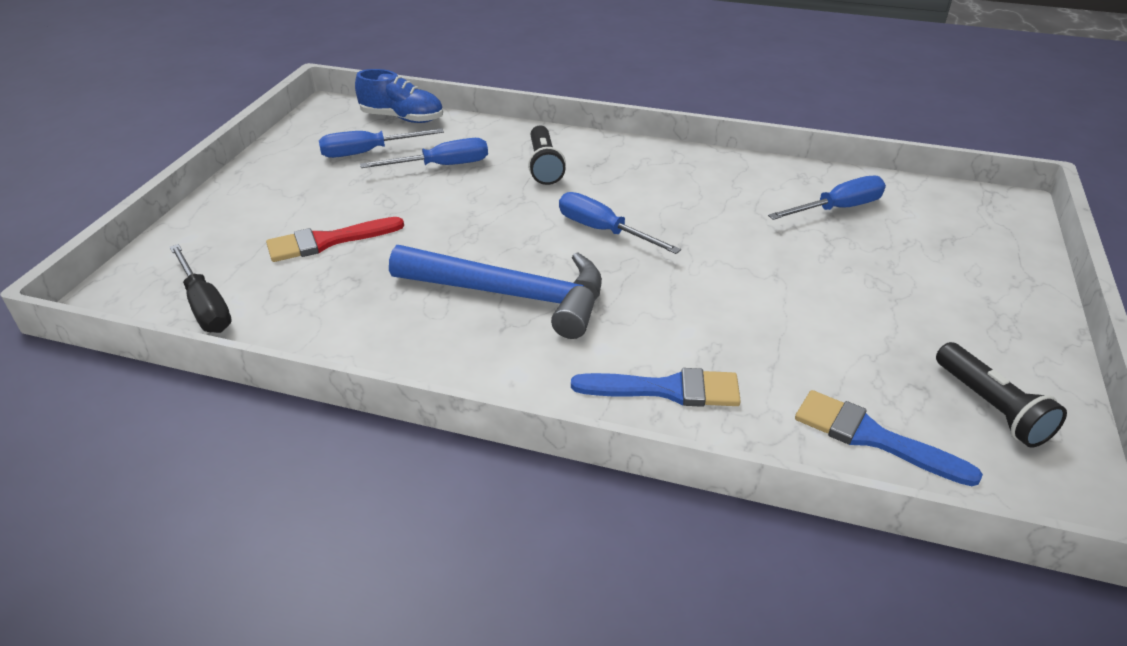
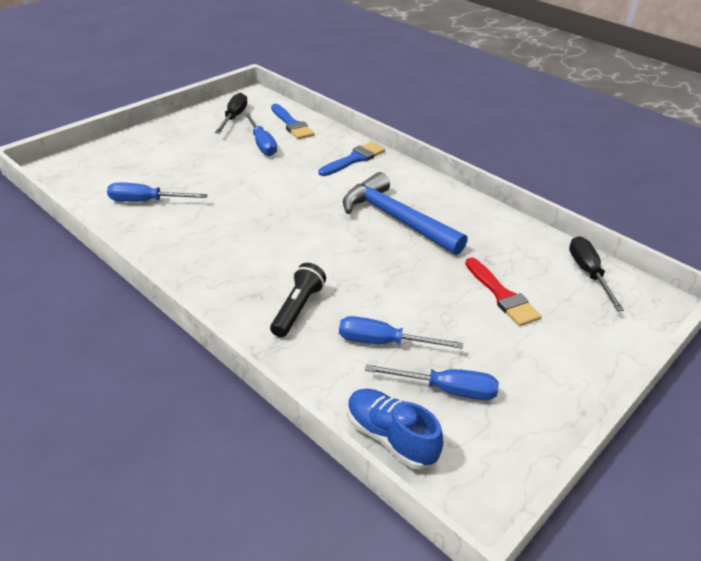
camera: 155 degrees left, 0 degrees up
(328, 241) = (502, 295): red brush -> red brush turned 60 degrees clockwise
(603, 231) = (307, 238): blue screwdriver -> blue screwdriver (262, 144)
(666, 389) = (354, 159): blue brush -> blue brush turned 105 degrees clockwise
(991, 407) = (234, 117): black flashlight -> black screwdriver

